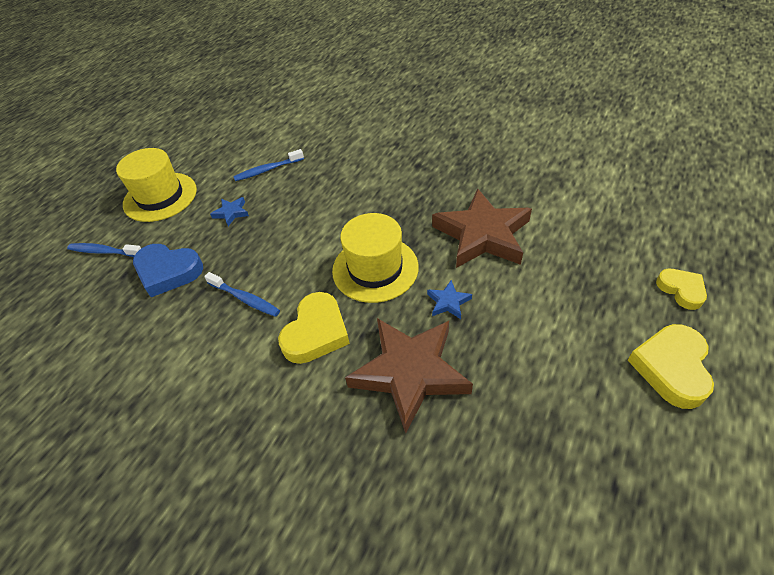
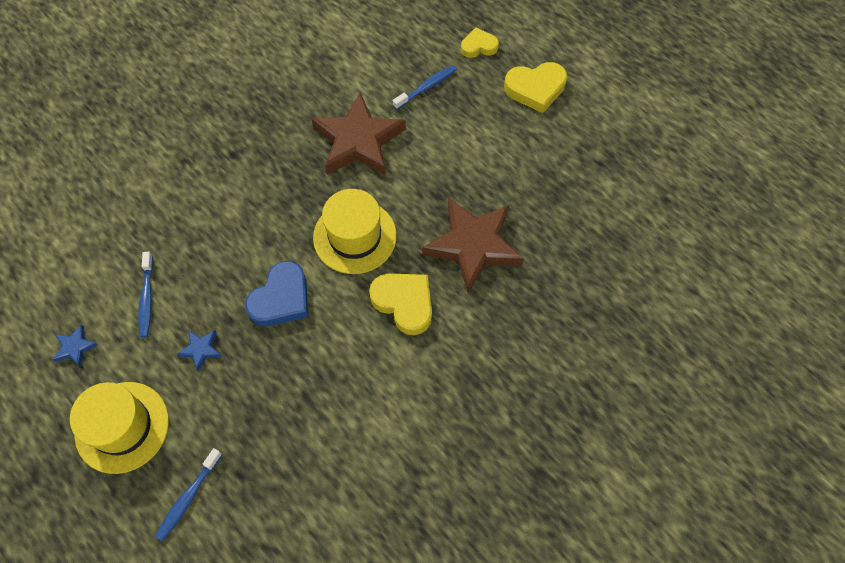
camera: 75 degrees left, 15 degrees up
(168, 272) = (260, 426): blue heart -> blue heart (281, 299)
(245, 299) = (336, 355): blue toothbrush -> blue toothbrush (427, 87)
(448, 302) = (419, 195): blue star -> blue star (75, 347)
(671, 368) = (535, 89): yellow heart -> yellow heart turned 45 degrees counterclockwise

